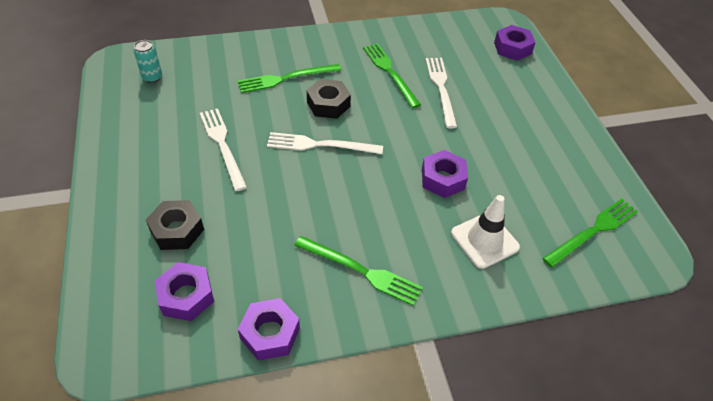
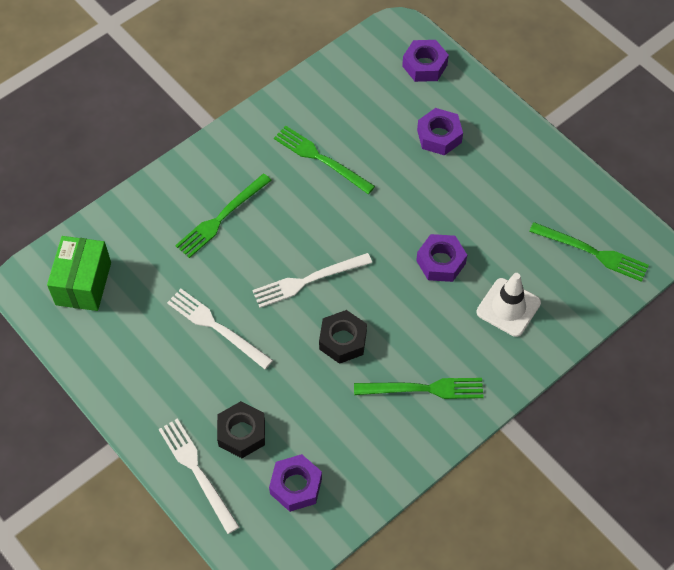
camera: 25 degrees left, 10 degrees up
(152, 77) = (83, 283): turquoise can -> green box
(270, 333) = (385, 480): purple nut -> purple nut (439, 136)
(328, 104) = (285, 229): black nut -> black nut (342, 340)
(441, 88) = (382, 155): white fork -> white fork (197, 472)
(593, 231) = (592, 252): green fork -> green fork turned 90 degrees clockwise

